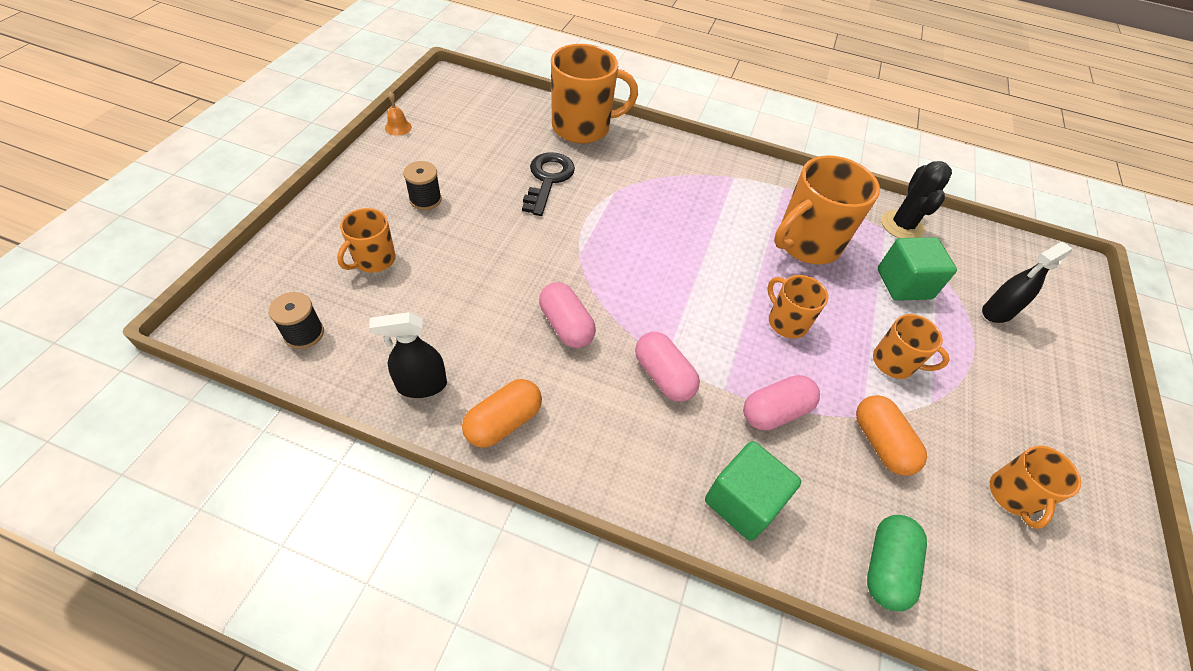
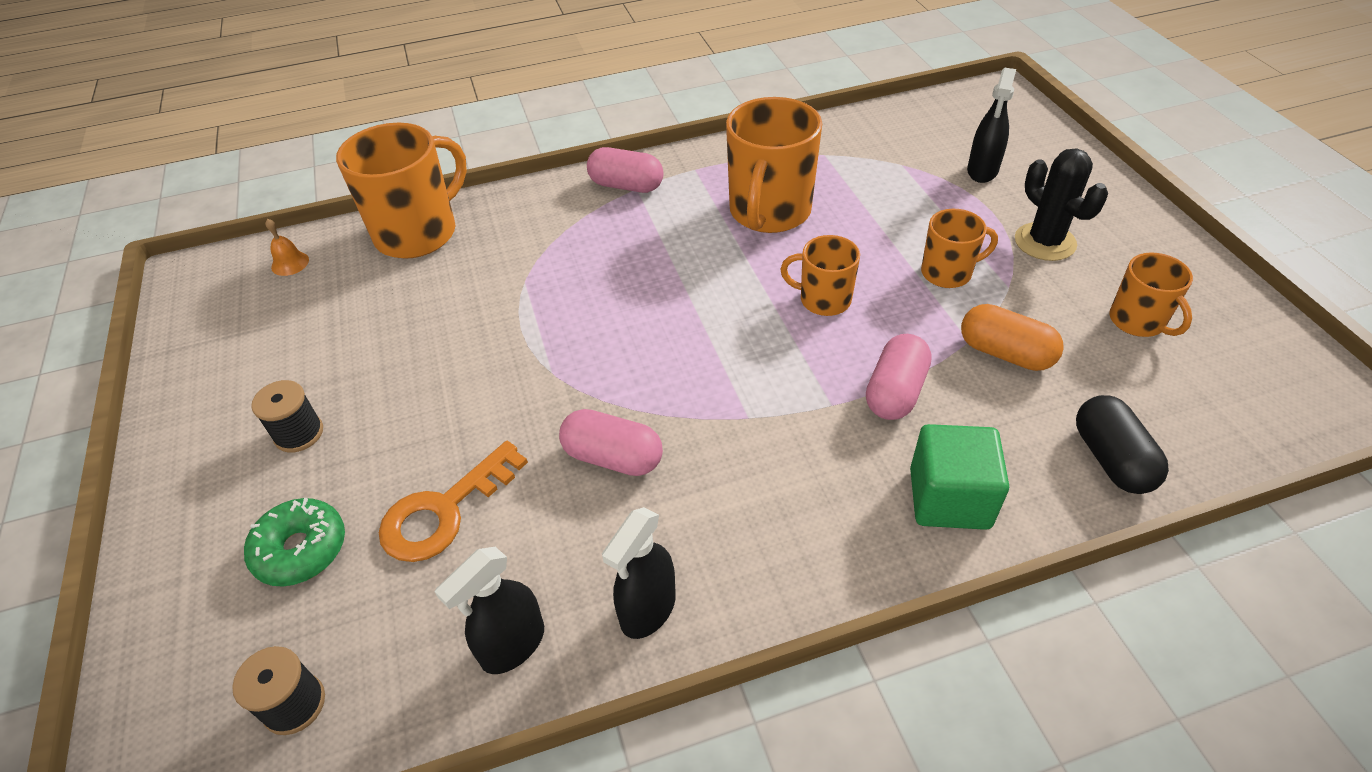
camera: 30 degrees left, 5 degrees down
(374, 260) = (301, 549): orange mug -> green donut
(398, 127) = (169, 371): orange bell -> orange bell (290, 263)
(454, 290) = (444, 511): none -> orange key
(503, 422) = (648, 610): orange capsule -> black spray bottle
(548, 179) = (434, 314): black key -> none
(663, 376) = (762, 435): pink capsule -> pink capsule (626, 185)
(886, 567) = (1111, 459): green capsule -> black capsule
(902, 225) = (835, 141): black cactus -> black cactus (1045, 242)
(904, 284) = (887, 195): green cube -> none

